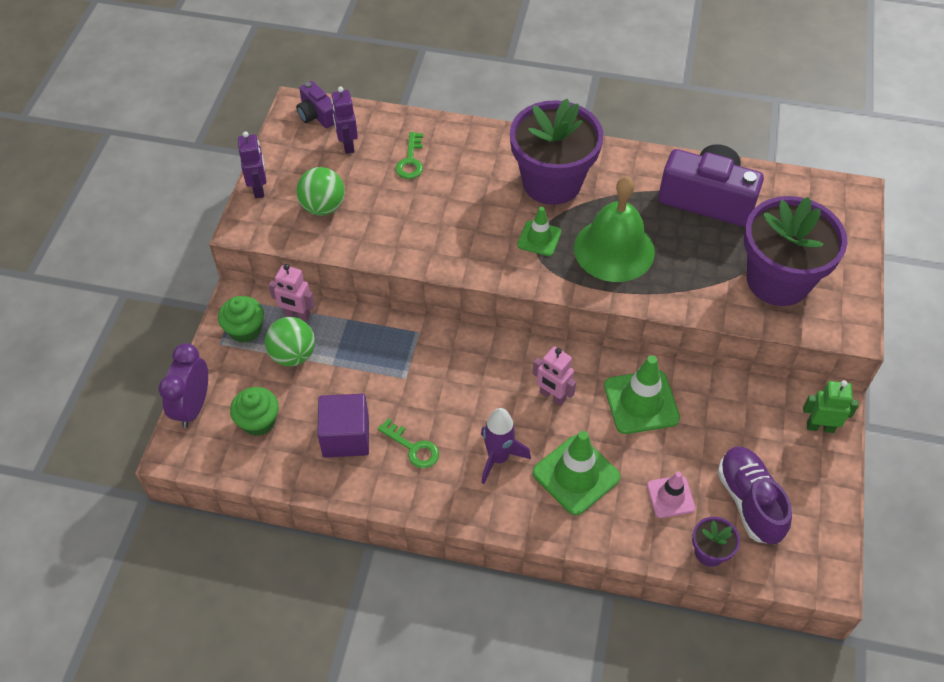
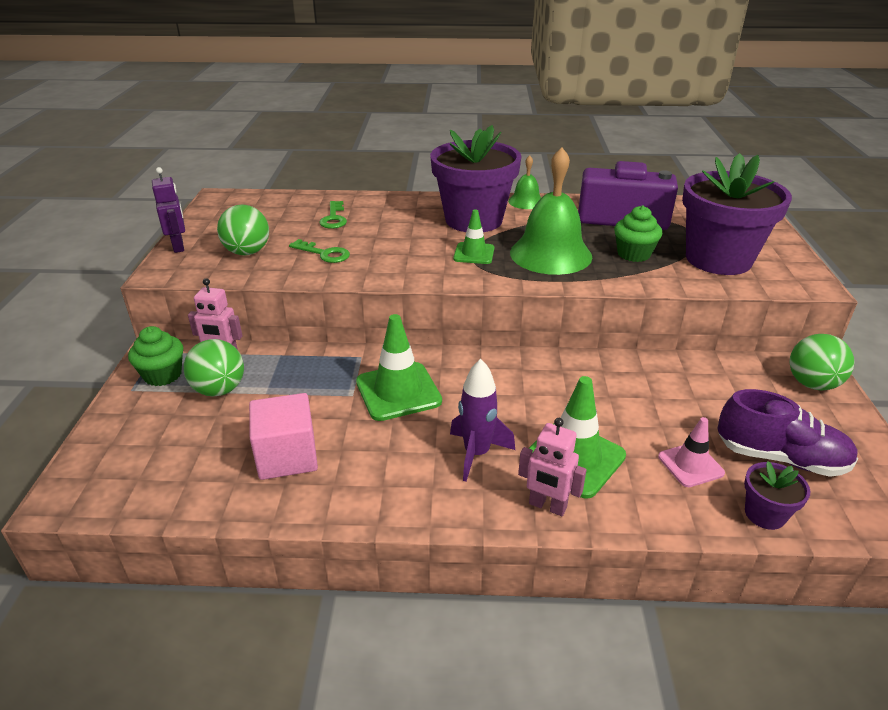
camera: 10 degrees left, 20 degrees down
(193, 406) = (92, 450): purple clock -> none
(258, 421) = (176, 455): green cupcake -> green cupcake (633, 254)
(317, 115) = (239, 200): purple camera -> none
(346, 437) = (287, 456): purple cube -> pink cube
(347, 145) = (270, 214): purple robot -> none
(413, 448) = (372, 457): green key -> green key (324, 254)
(552, 396) = (520, 392): pink robot -> pink robot (547, 506)
(615, 156) = (526, 201): none -> green bell
(641, 402) = (618, 386): green traffic cone -> green traffic cone (398, 391)
(749, 501) = (780, 458): purple shoe -> purple shoe turned 135 degrees clockwise
(820, 426) = (812, 384): green robot -> green ball

